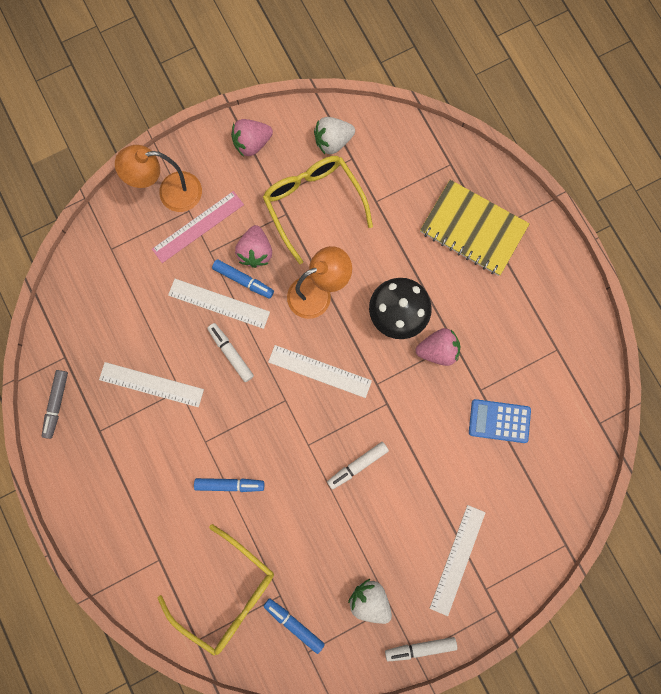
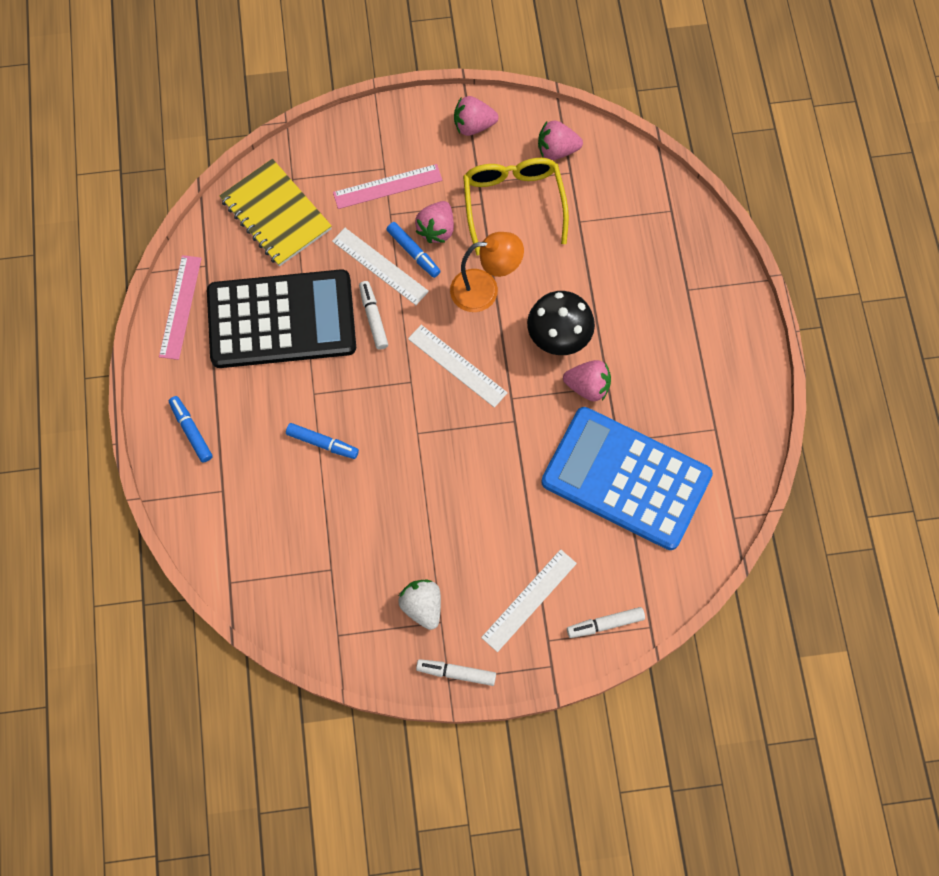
camera: 20 degrees right, 10 degrees down
(57, 404) = (180, 307): grey marker -> pink ruler
(151, 384) = (281, 320): white ruler -> black calculator
(171, 193) = (373, 146): orange lamp -> none
(226, 592) = (278, 546): yellow glasses -> none
(294, 623) = (335, 602): blue marker -> blue marker (191, 431)
(333, 141) = (557, 150): white strawberry -> pink strawberry
(357, 465) = (460, 470): white marker -> white marker (605, 624)
(473, 229) = (670, 281): yellow notebook -> yellow notebook (276, 214)
(499, 421) = (626, 478): blue calculator -> blue calculator, size x2.28

